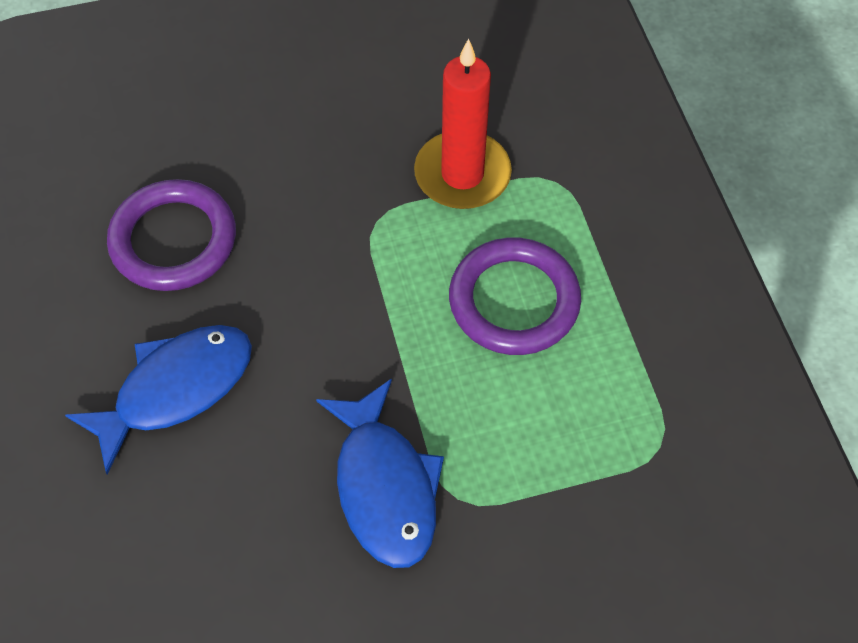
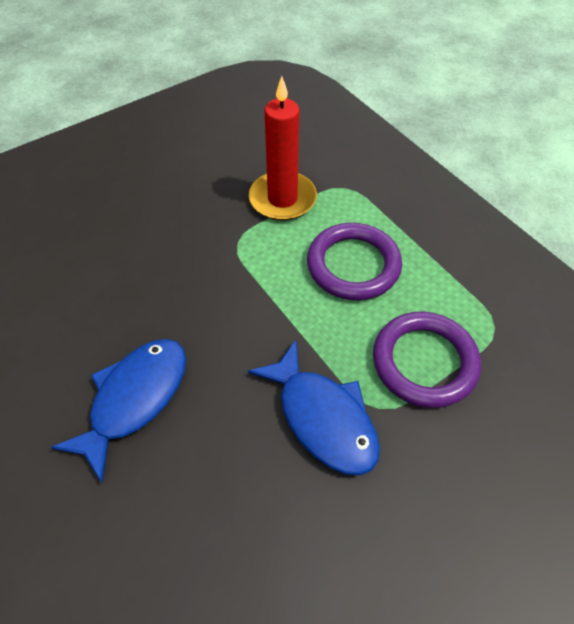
camera: 20 degrees left, 5 degrees down
(173, 240) = (95, 295): purple ring -> purple ring (424, 362)

